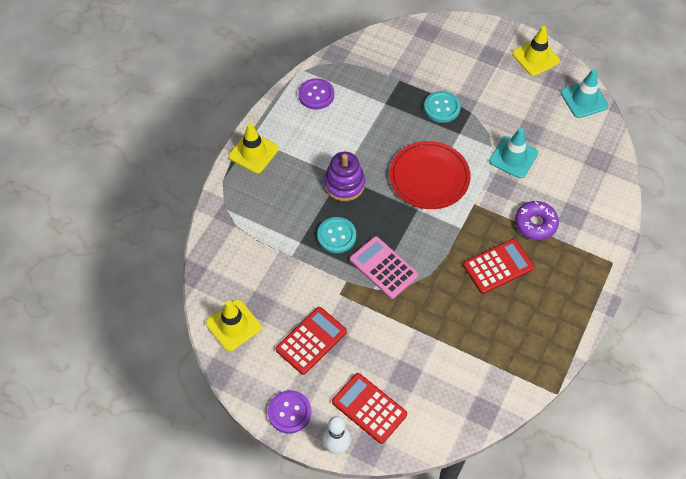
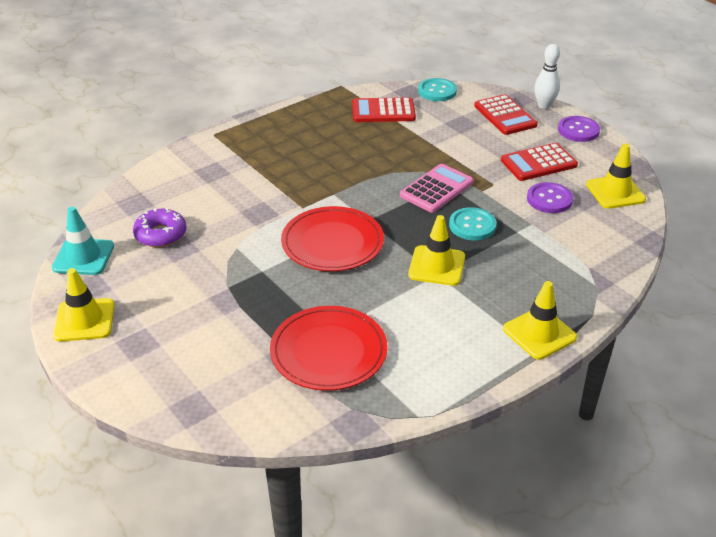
camera: 155 degrees left, 20 degrees down
(316, 95) = (417, 375): purple button -> purple button (549, 199)
(344, 184) = (437, 266): purple stacking toy -> yellow traffic cone
(377, 91) = (328, 351): none -> red plate
(383, 268) = (436, 189): pink calculator -> pink calculator turned 120 degrees counterclockwise
(442, 108) = (259, 304): turquoise button -> turquoise button (437, 91)
(498, 266) = (321, 160): red calculator -> red calculator (383, 111)
(513, 157) = (222, 231): turquoise traffic cone -> none
(535, 224) = (255, 176): purple donut -> purple donut (160, 234)

